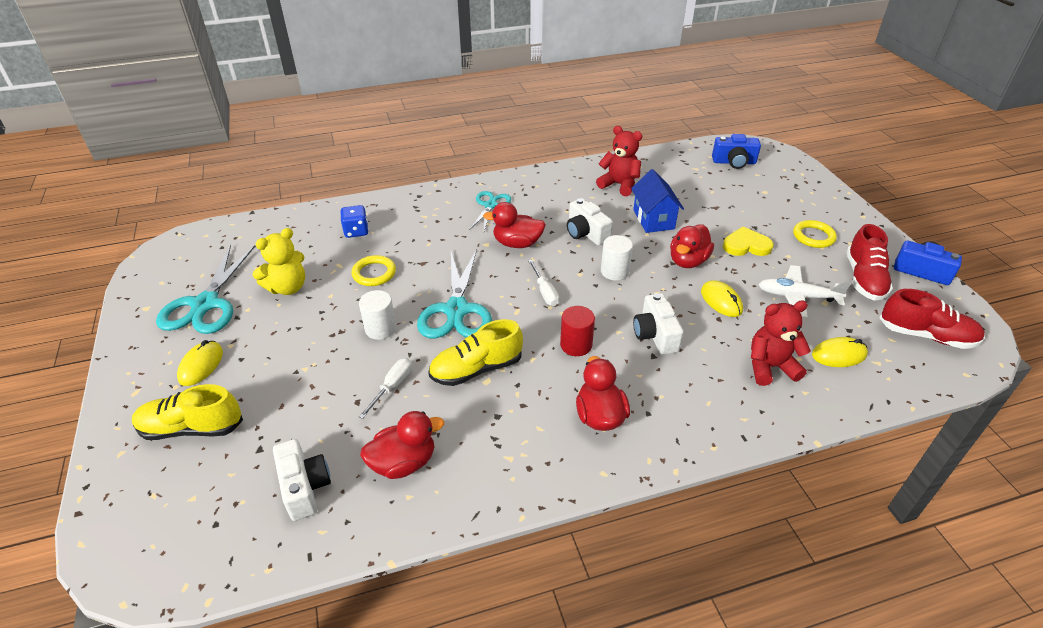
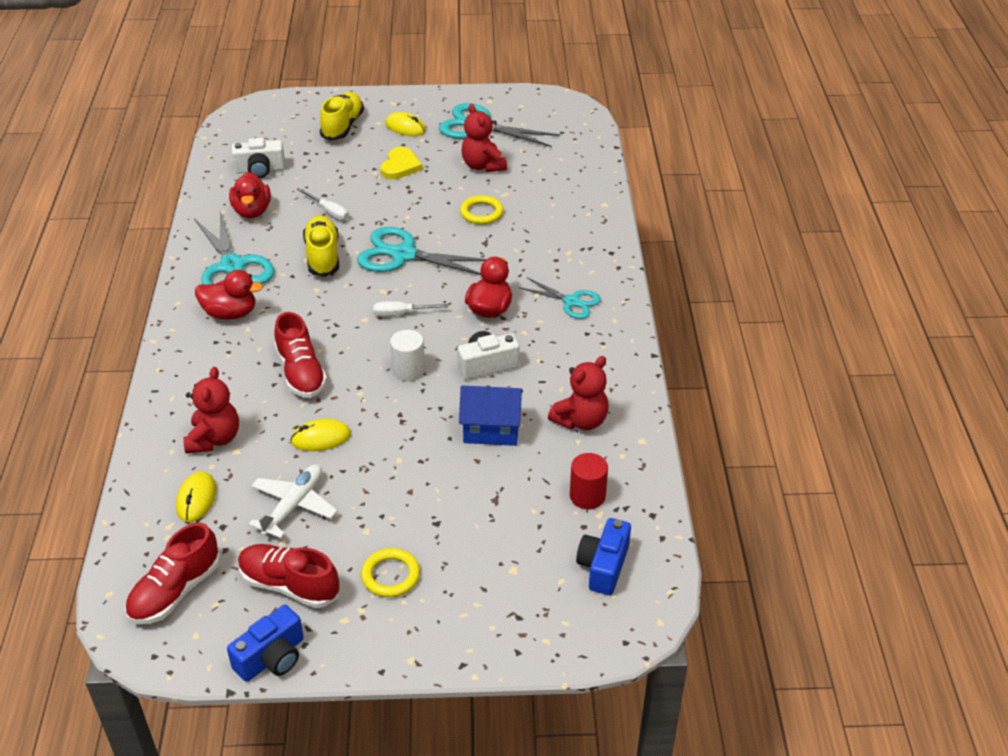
camera: 105 degrees right, 0 degrees up
(288, 287) = (483, 166): yellow teddy bear -> red teddy bear
(356, 231) = (556, 206): blue dice -> none
(380, 329) = (401, 211): white cylinder -> none
(519, 443) = (232, 266): none -> turquoise scissors
(576, 345) = (317, 318): red cylinder -> red cylinder (587, 496)
(655, 335) = (301, 373): white camera -> red shoe
(688, 261) = (398, 434): red duck -> none
(746, 245) = (403, 498): yellow heart -> yellow heart (400, 166)

